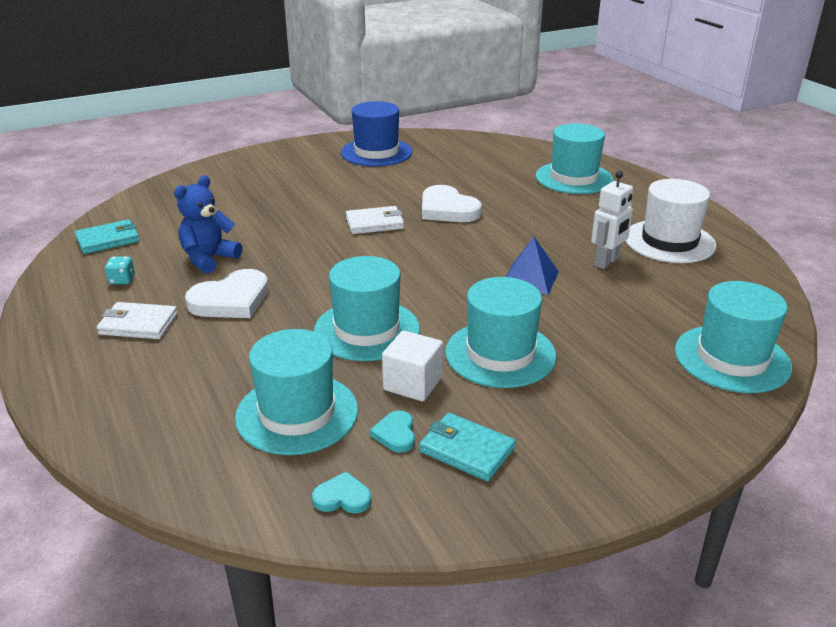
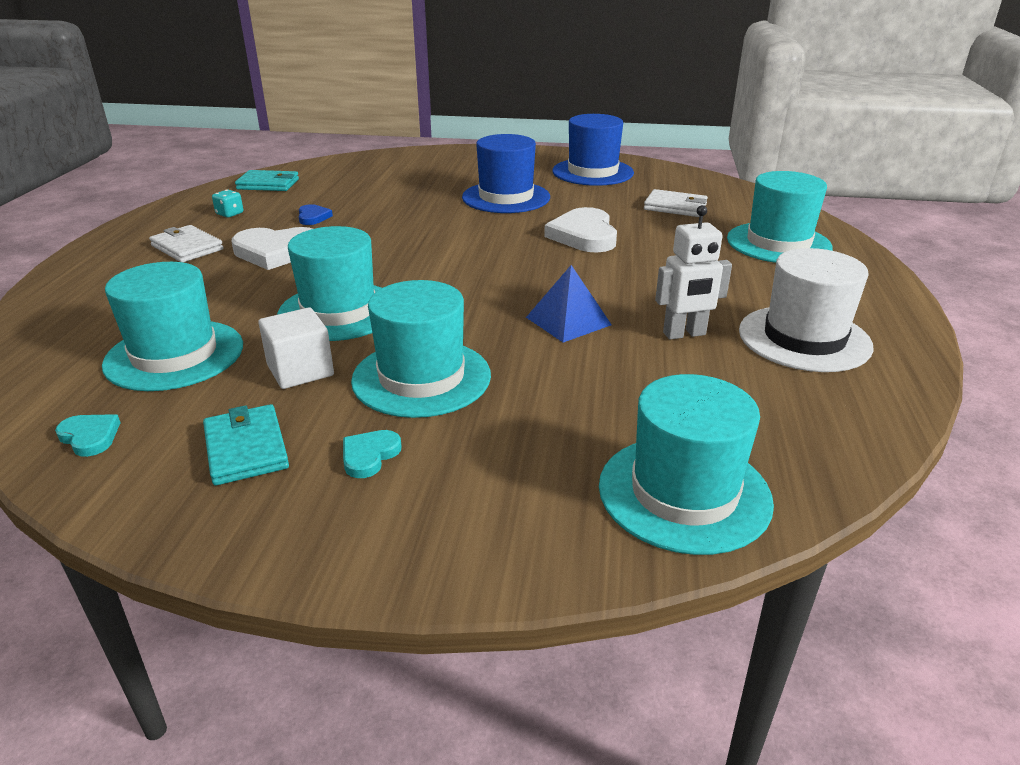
camera: 35 degrees right, 0 degrees up
(209, 259) = (313, 217): blue teddy bear -> blue heart
(343, 193) = (506, 197): none -> blue hat
(375, 223) = (493, 228): white wallet -> white wallet (675, 207)
(395, 434) = (215, 406): turquoise heart -> turquoise heart (369, 455)

